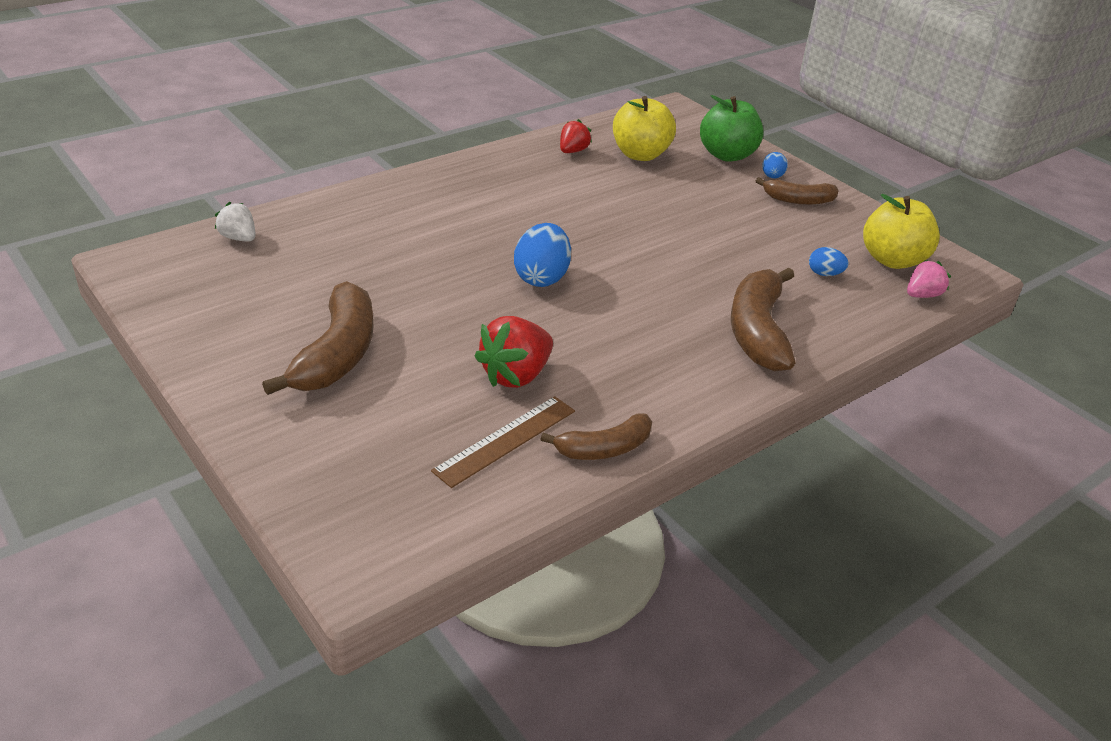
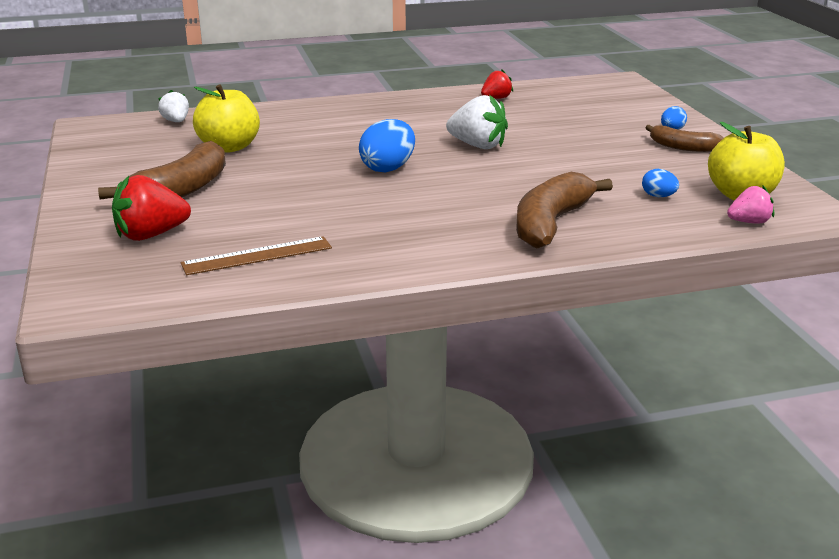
camera: 25 degrees right, 10 degrees down
(516, 375) = (306, 221): red strawberry -> red strawberry (151, 235)
(604, 449) = (333, 273): brown banana -> none
(607, 228) = (478, 146): none -> white strawberry
(640, 154) = (556, 105): yellow apple -> yellow apple (229, 147)
(727, 155) = (640, 113): green apple -> none

